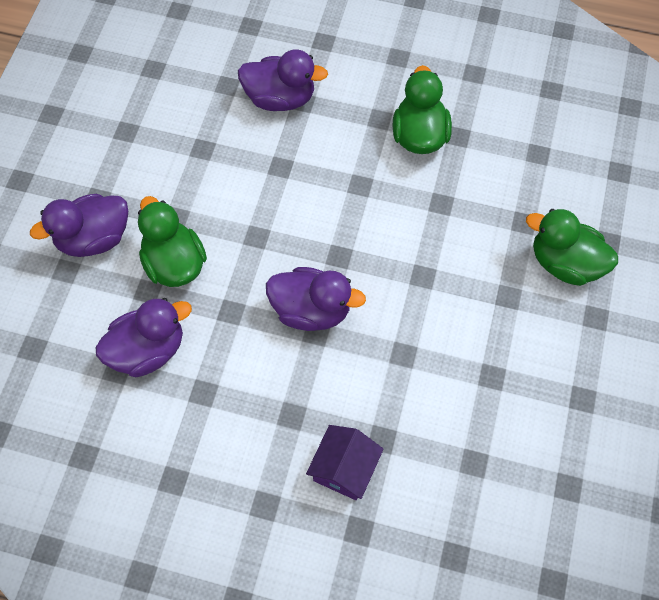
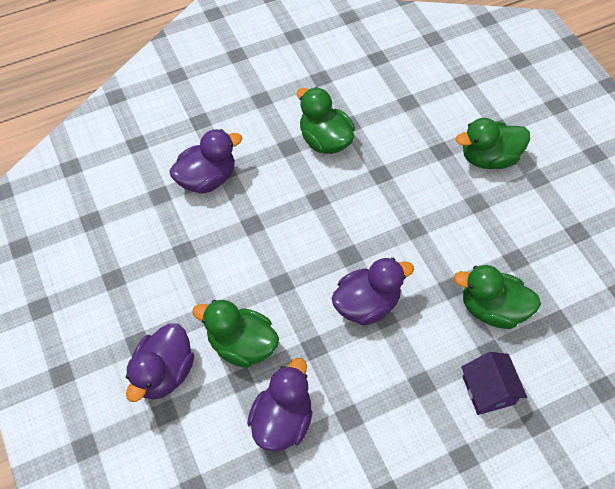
camera: 40 degrees left, 5 degrees down
(421, 403) = (492, 309): none -> green duck

